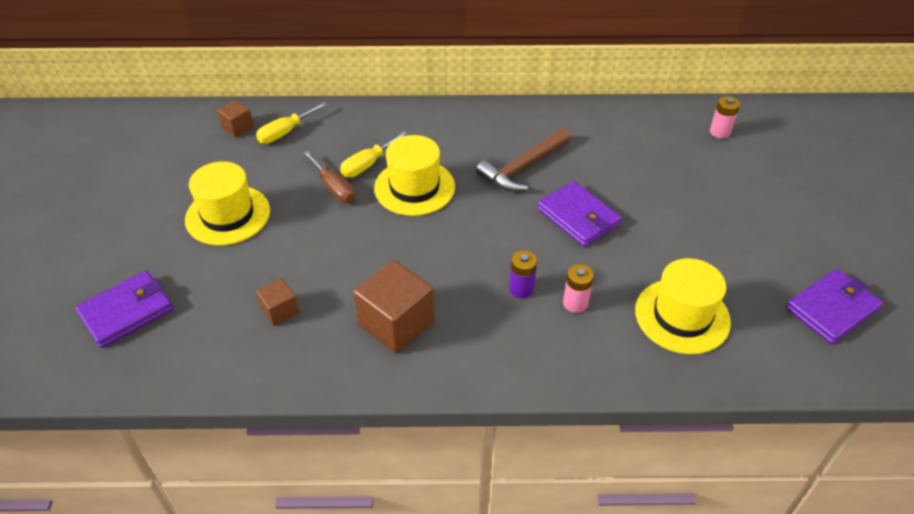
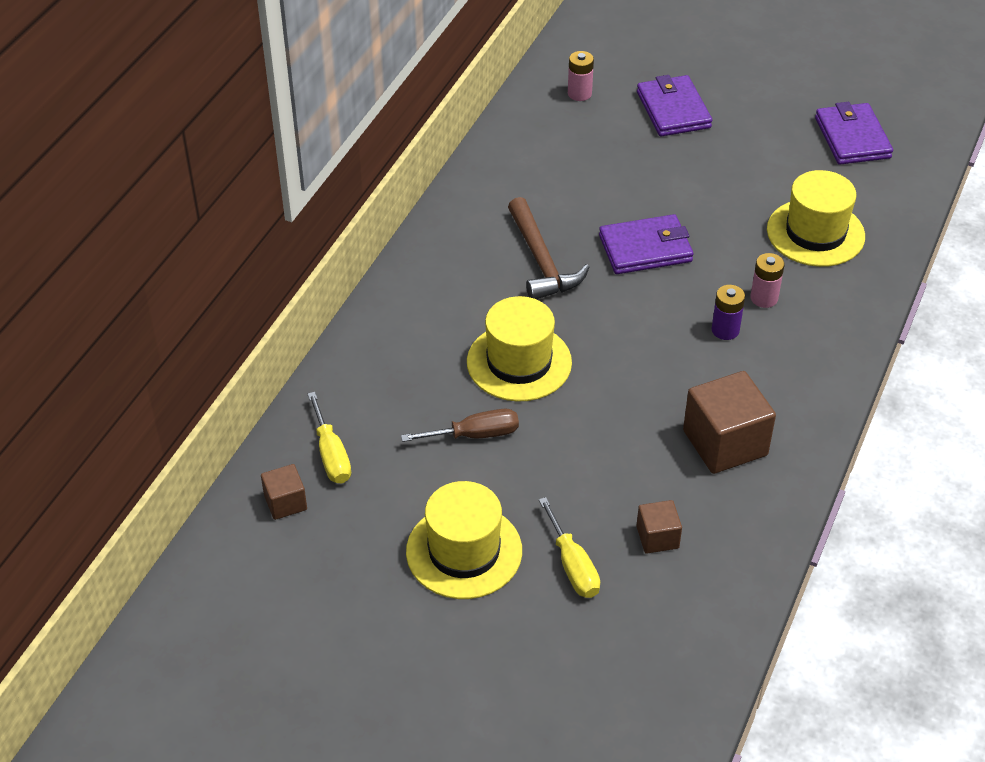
camera: 65 degrees left, 0 degrees up
(126, 311) = (585, 687): purple wallet -> purple wallet (673, 110)
(367, 164) = (450, 392): yellow screwdriver -> yellow screwdriver (572, 565)

